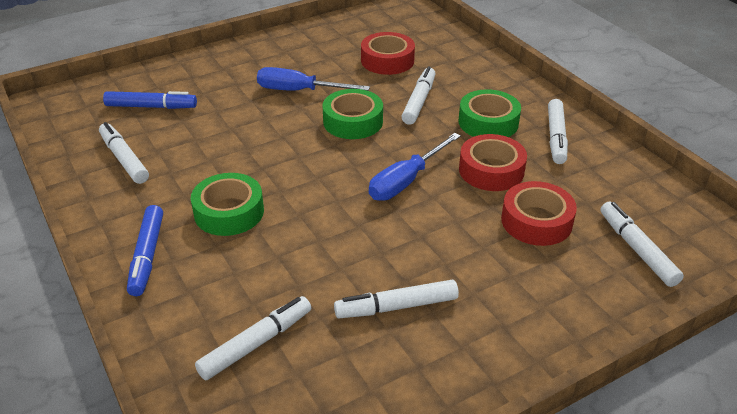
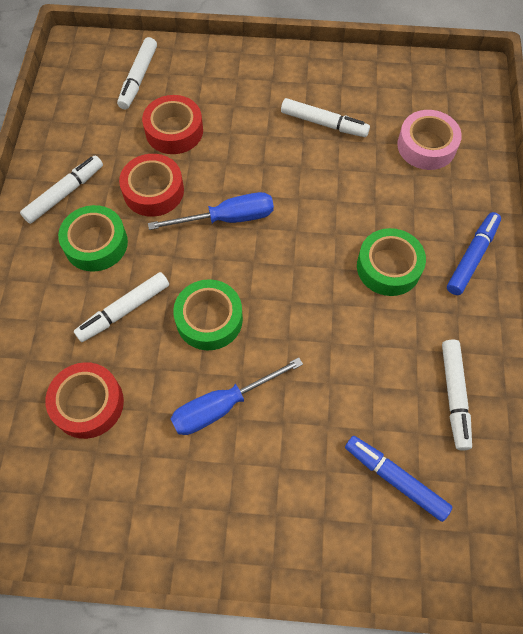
camera: 145 degrees left, 25 degrees up
(256, 343) = (426, 146): white marker -> pink tape
(299, 91) = (222, 406): blue screwdriver -> blue screwdriver turned 105 degrees clockwise

